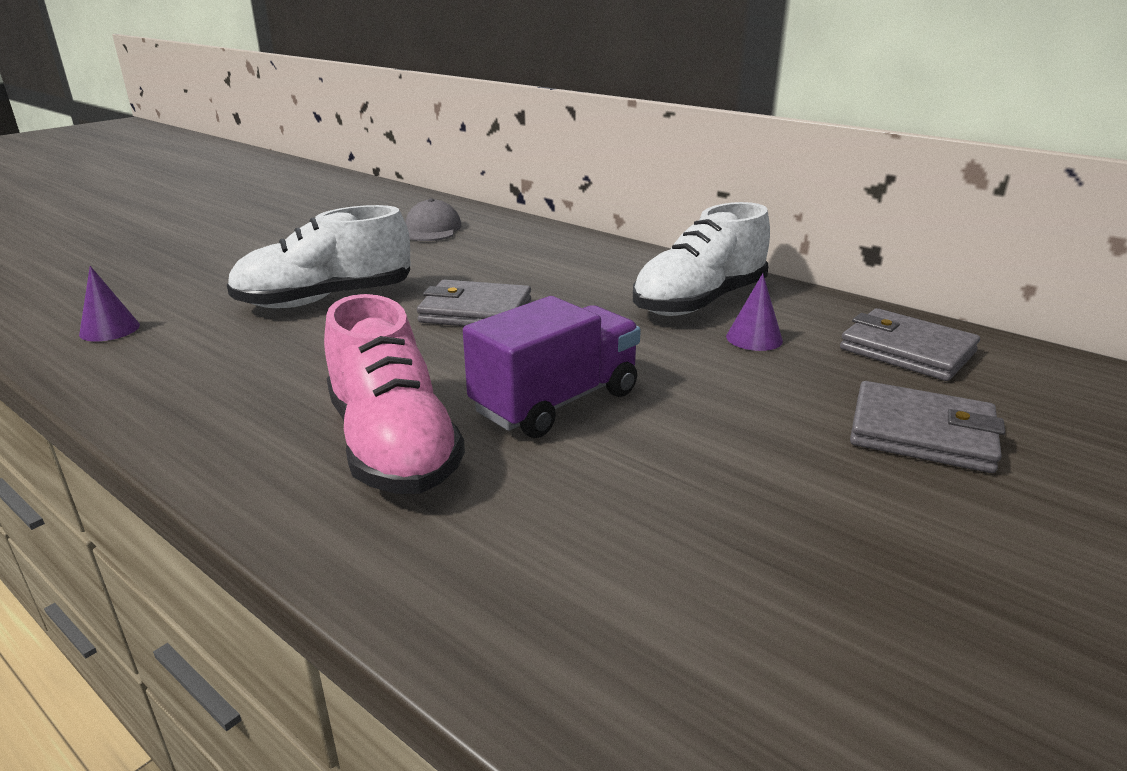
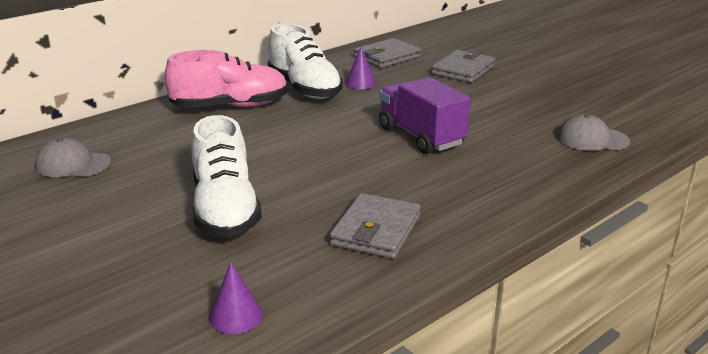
camera: 80 degrees left, 0 degrees up
(393, 445) = (461, 180): pink shoe -> pink shoe (230, 106)
(476, 311) = (283, 152): grey wallet -> grey wallet (376, 230)
(614, 629) = (592, 139): none -> grey cap

